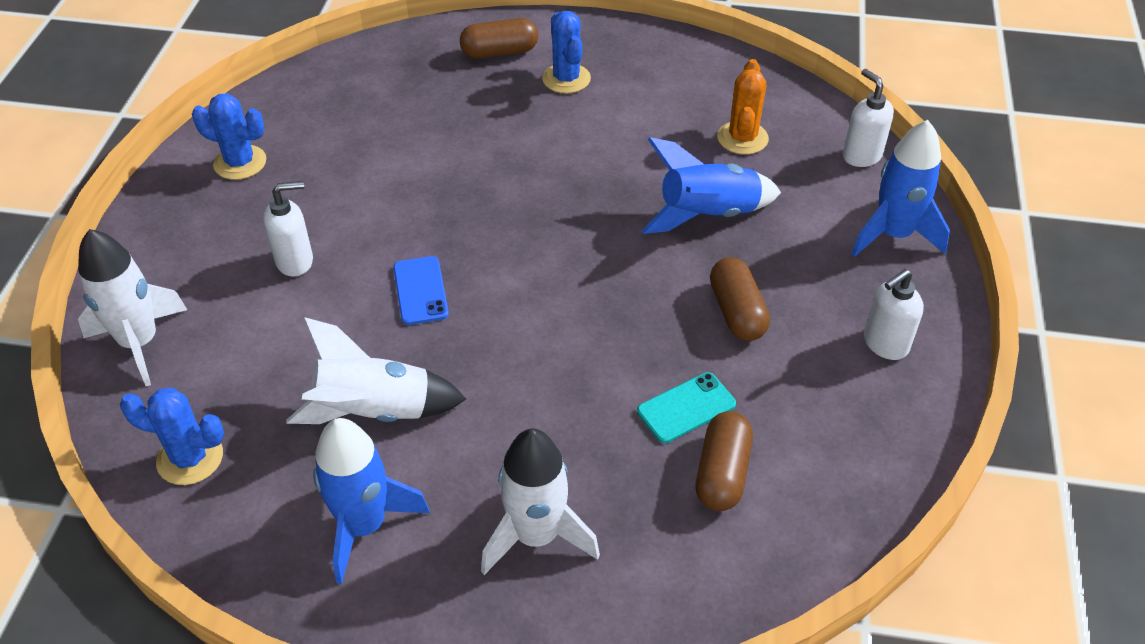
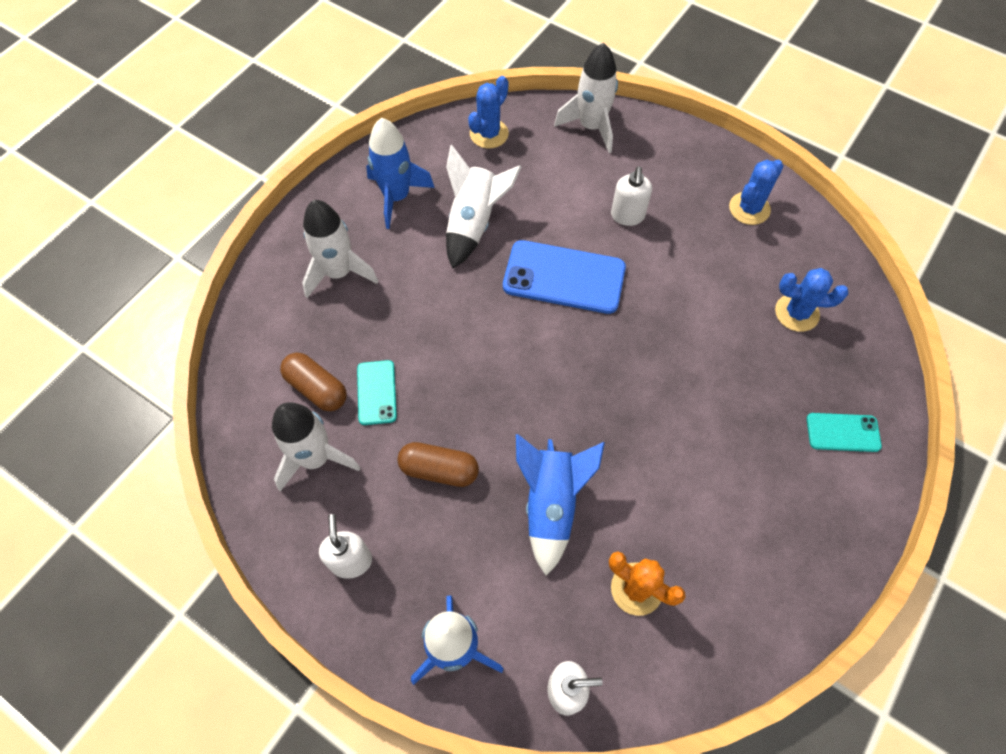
camera: 115 degrees right, 15 degrees up
(420, 291) = (564, 277): blue phone -> blue phone, size x1.84
(500, 52) = (843, 432): brown capsule -> turquoise phone
(566, 79) = (782, 473): blue cactus -> blue cactus (796, 313)
(806, 429) = (315, 458): none -> white rocket

